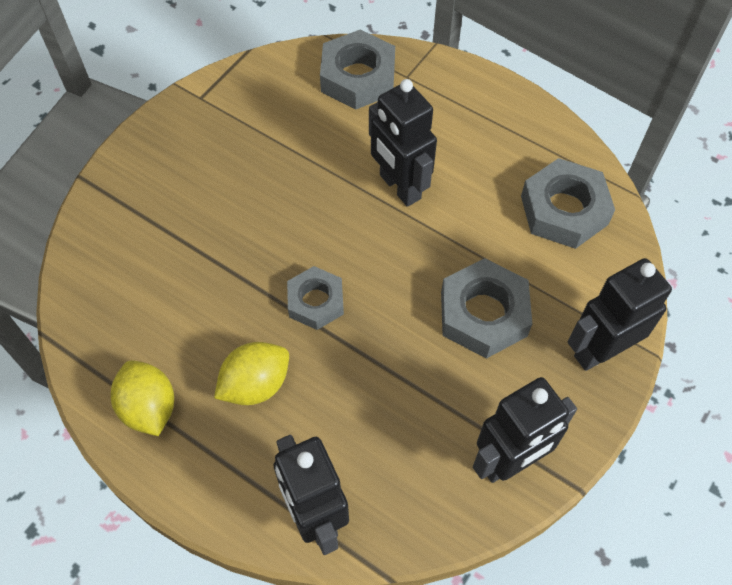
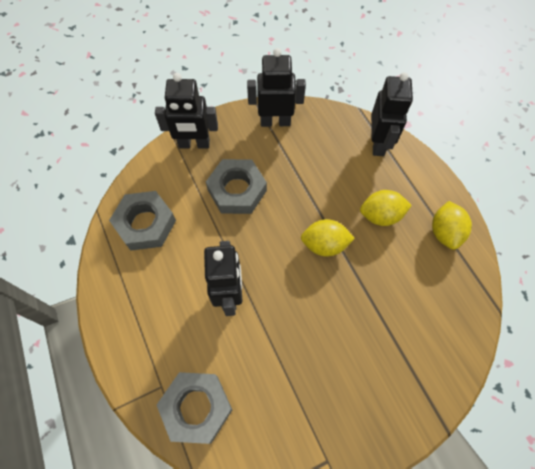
camera: 150 degrees left, 5 degrees up
(315, 302) = (324, 245): grey nut -> yellow lemon

